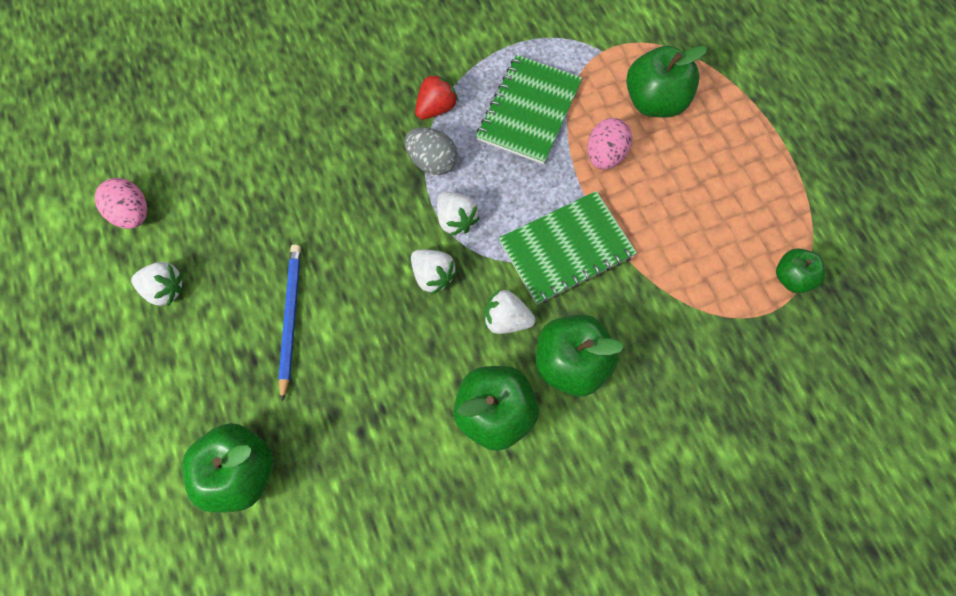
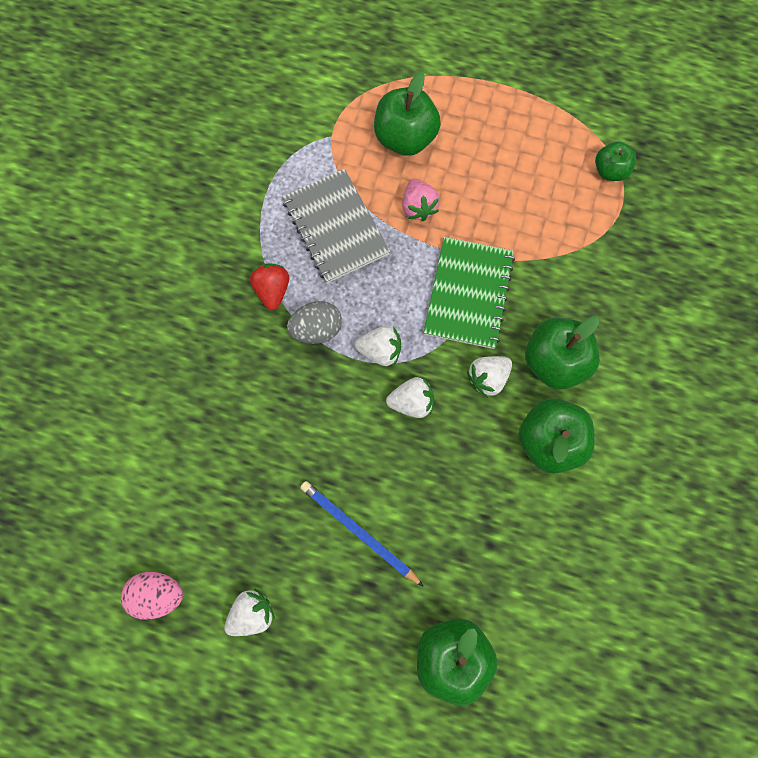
camera: 50 degrees left, 5 degrees up
(529, 111) = (336, 227): green notebook -> grey notebook
(605, 155) = (418, 207): pink egg -> pink strawberry

